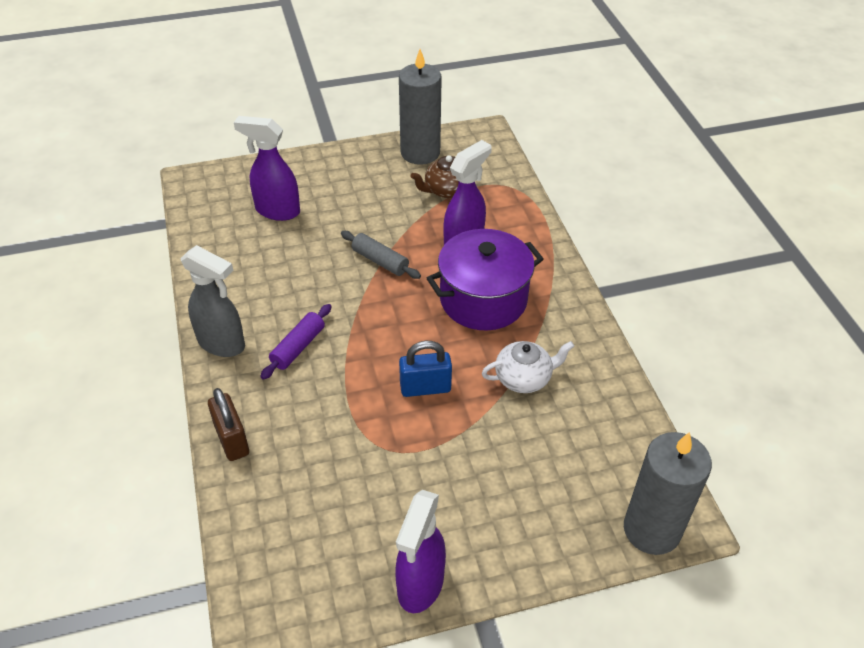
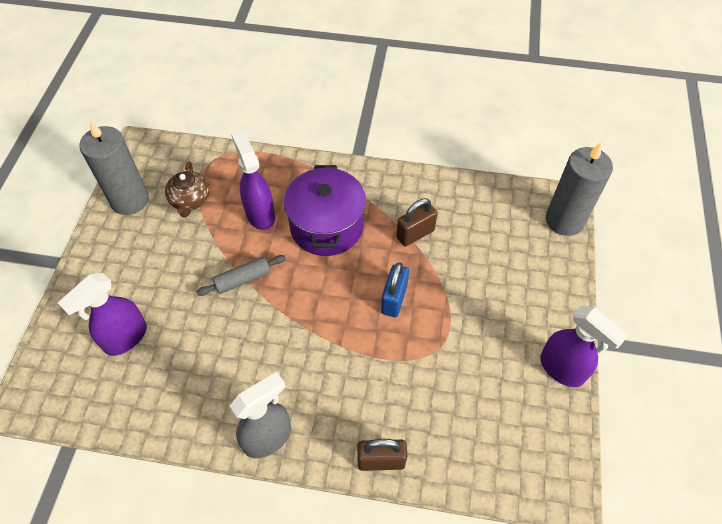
camera: 65 degrees left, 10 degrees up
(298, 347) = (305, 376): purple rolling pin -> none
(524, 378) = (415, 234): white teapot -> brown padlock

